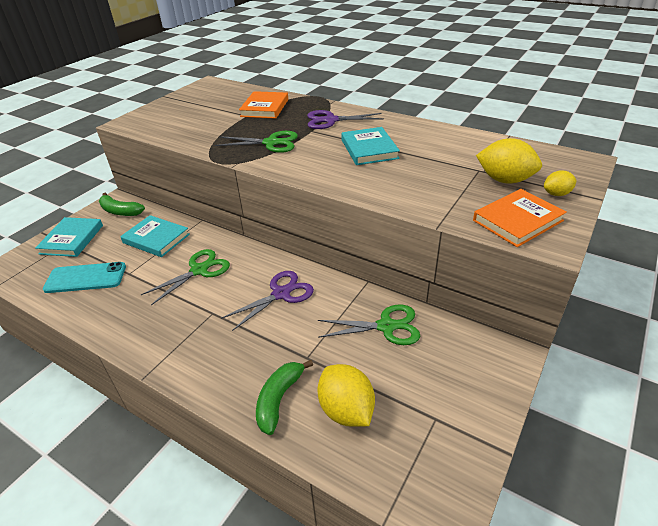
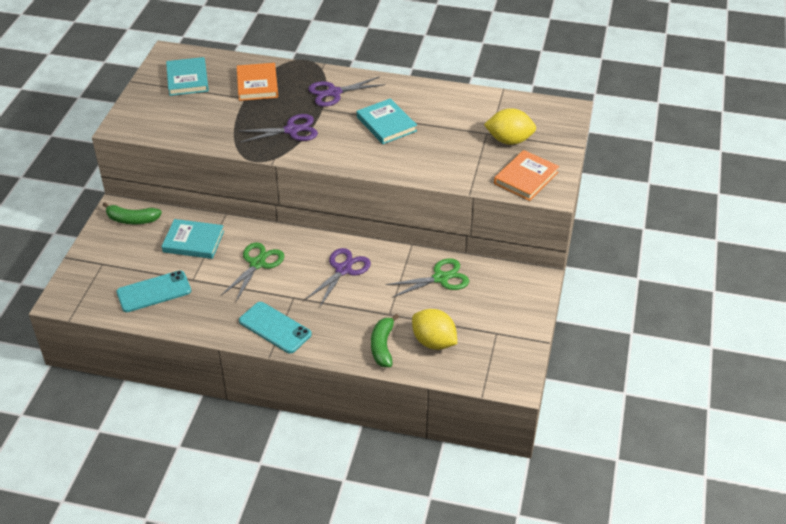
camera: 20 degrees left, 5 degrees up
(72, 239) = (106, 258): turquoise book -> turquoise book (187, 79)
(171, 344) = (275, 328): none -> turquoise phone
(271, 143) = (292, 130): green scissors -> purple scissors
(556, 194) = (550, 148): yellow lemon -> none

